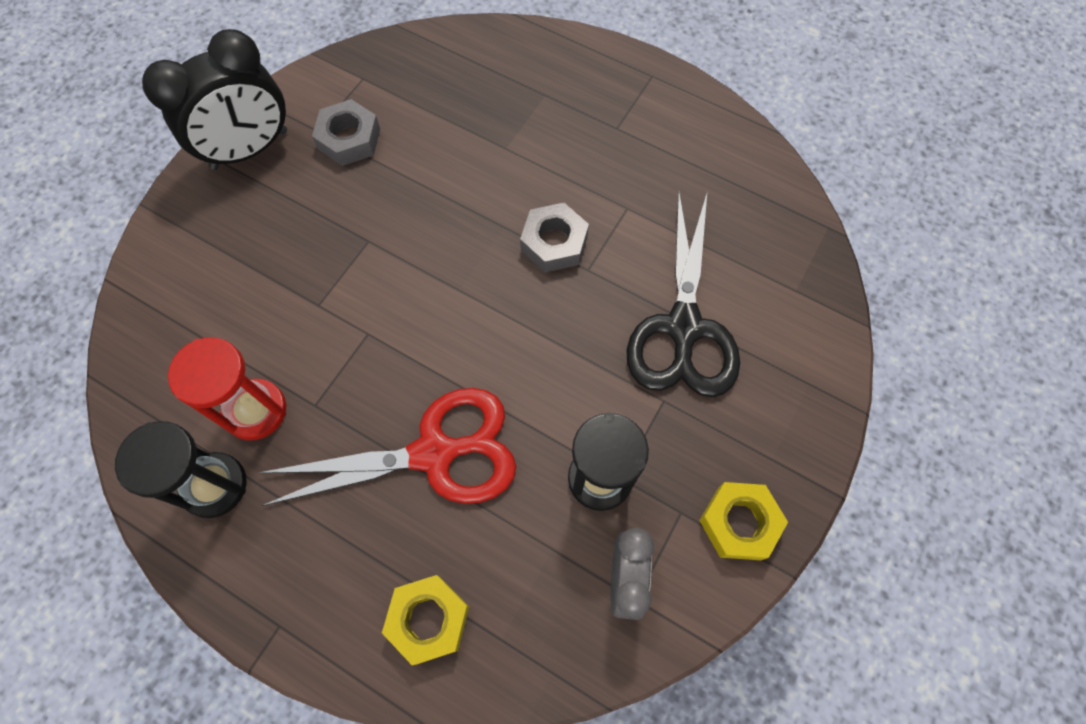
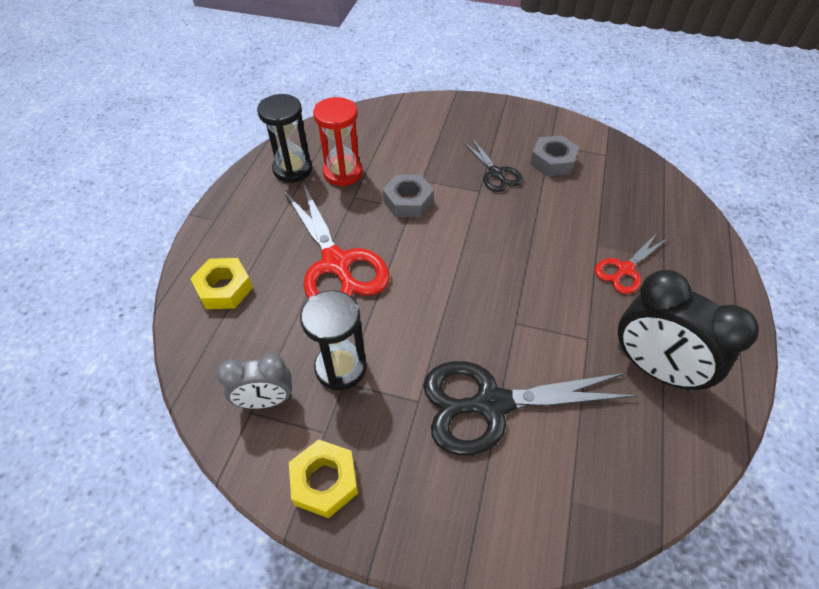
camera: 75 degrees right, 15 degrees down
(250, 150) = (517, 120): black clock -> black clock (654, 368)
(343, 211) = (496, 173): none -> black scissors
(548, 136) = (625, 269): none -> red scissors
(554, 243) = (528, 295): grey nut -> grey nut (408, 201)

